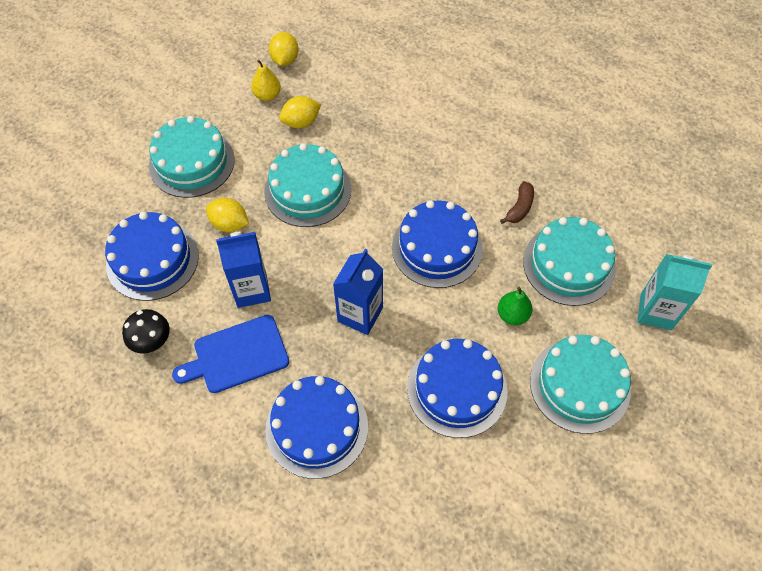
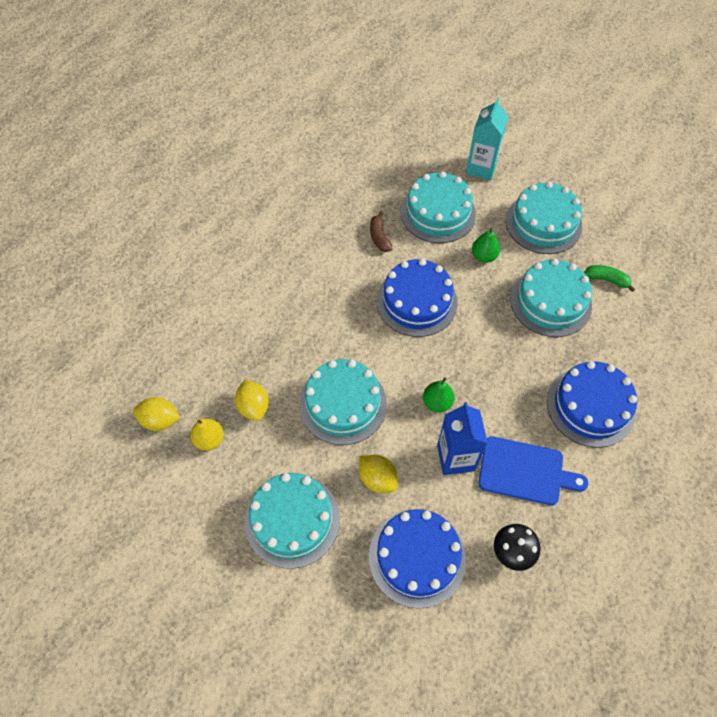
camera: 85 degrees left, 0 degrees up
(230, 224) = (377, 479): yellow lemon -> yellow lemon turned 75 degrees counterclockwise
(237, 355) = (525, 471): blue cutting board -> blue cutting board turned 60 degrees counterclockwise
(313, 271) = (437, 402): none -> green pear
(360, 314) = (483, 366): blue carton -> none
(457, 389) = (550, 302): blue cake -> turquoise cake
(501, 460) = (606, 280): none -> green banana
(519, 208) = (379, 237): brown banana -> brown banana turned 135 degrees counterclockwise

